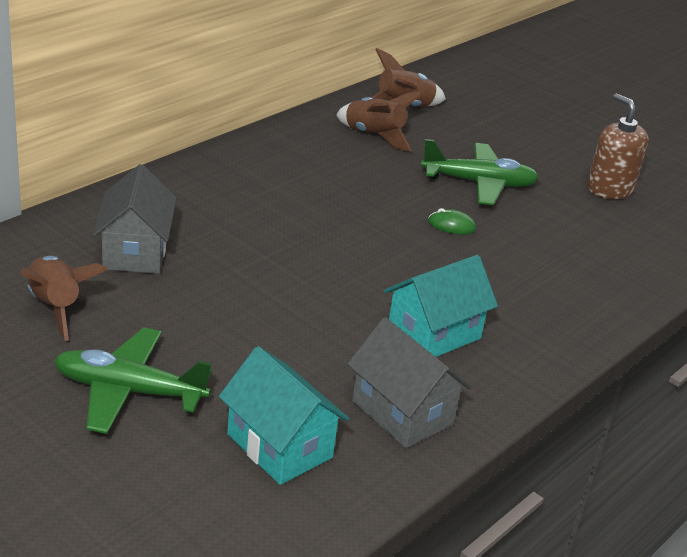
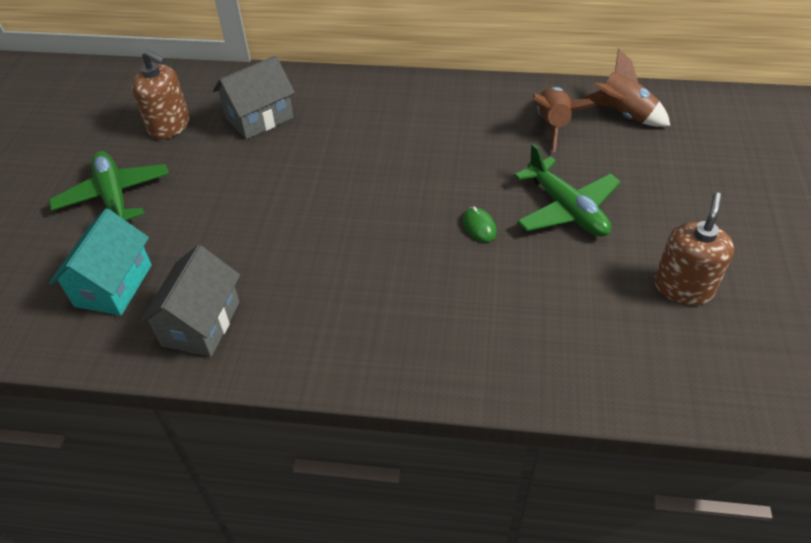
camera: 60 degrees right, 15 degrees up
(55, 307) = (169, 126): brown rocket -> brown soap dispenser
(434, 334) = (315, 291): turquoise house -> none

